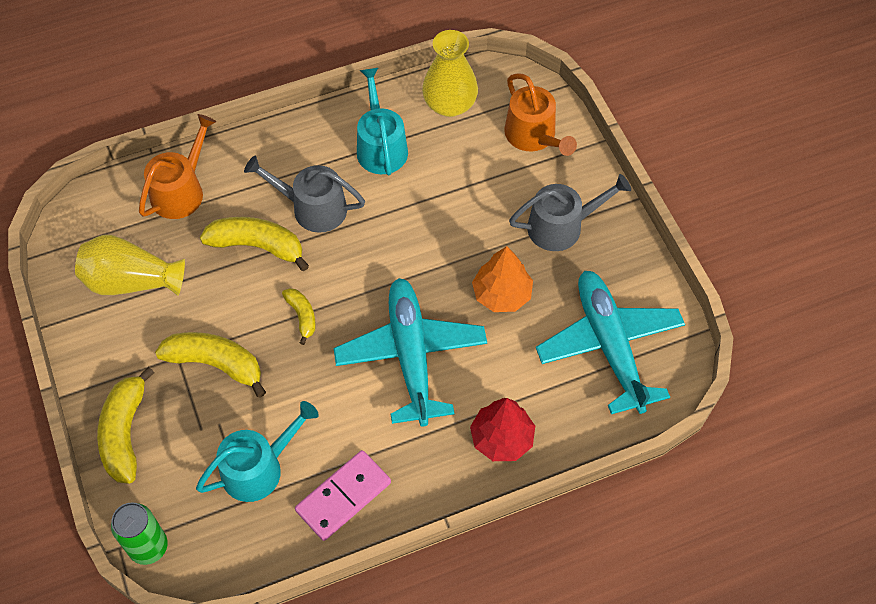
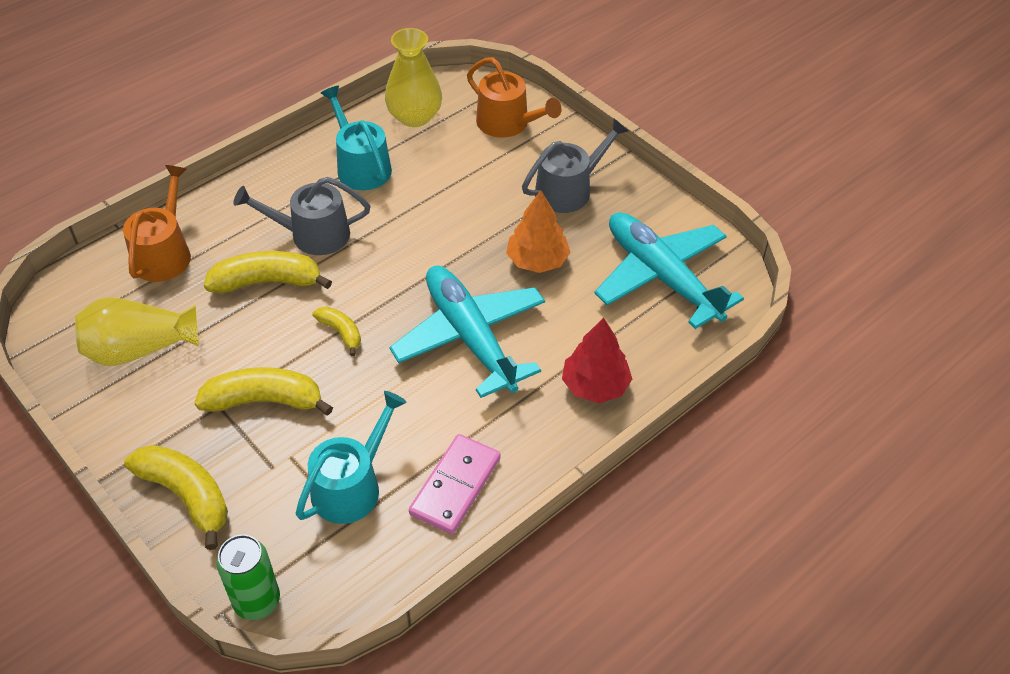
camera: 20 degrees left, 10 degrees down
(125, 433) = (186, 495): yellow banana -> yellow banana turned 150 degrees clockwise

